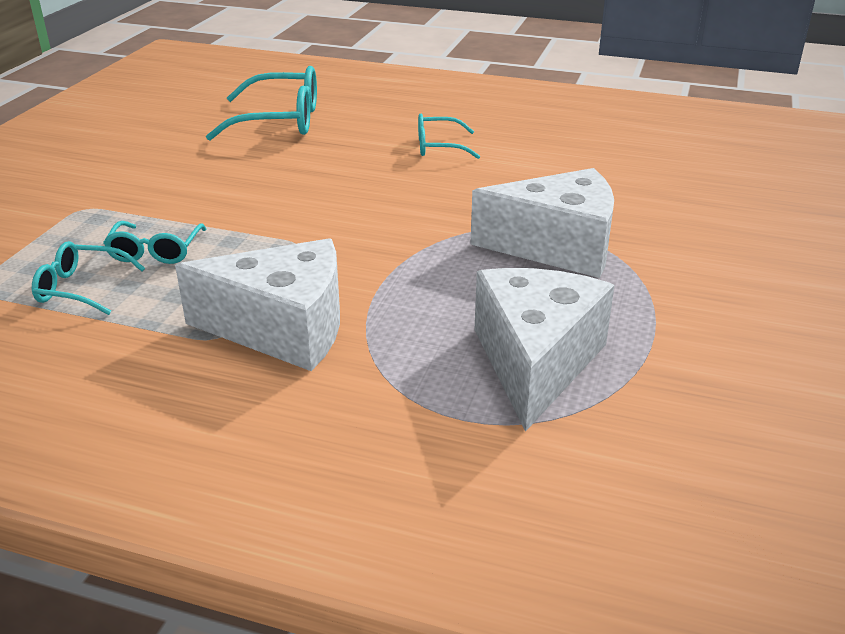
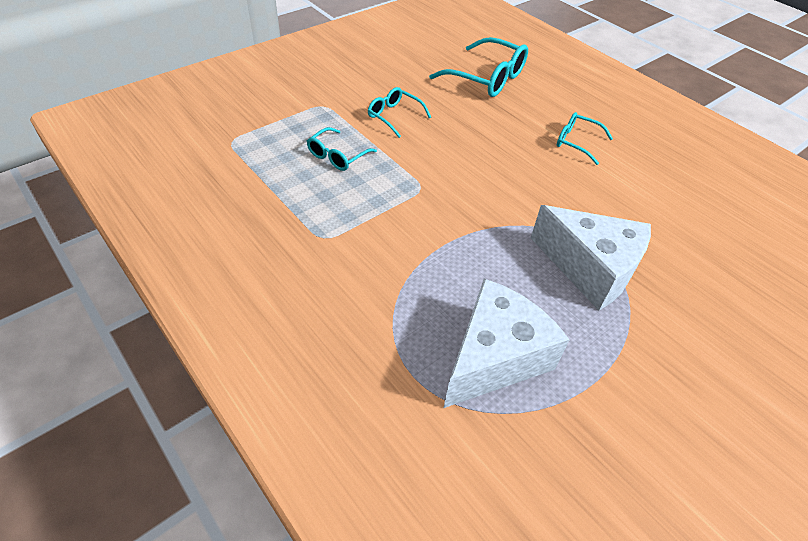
camera: 30 degrees right, 15 degrees up
(82, 288) = (281, 166): turquoise glasses -> turquoise glasses (394, 116)
(283, 329) = (363, 250): white cheese -> none

